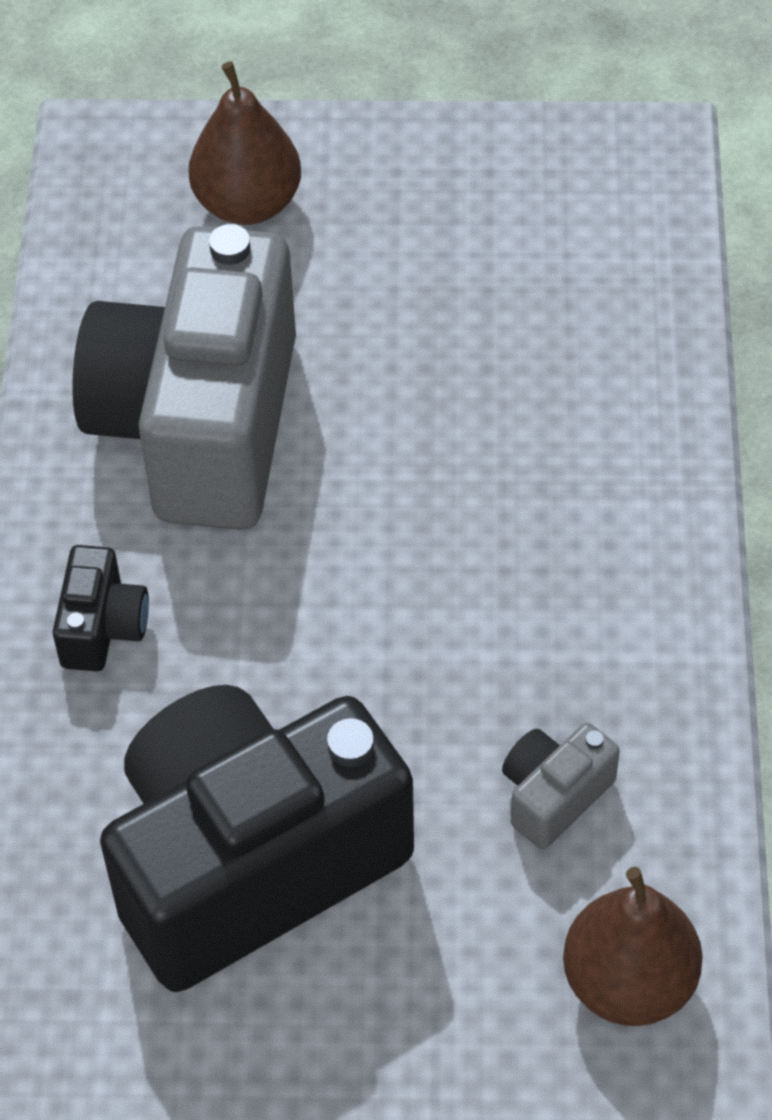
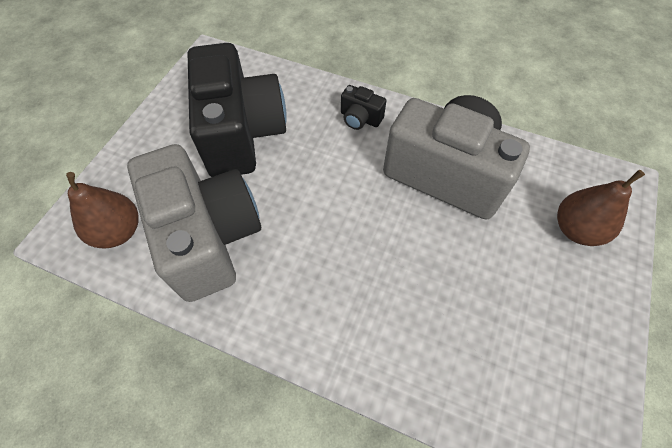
camera: 110 degrees right, 5 degrees up
(554, 795) = (208, 237): grey camera -> grey camera, size x2.49

